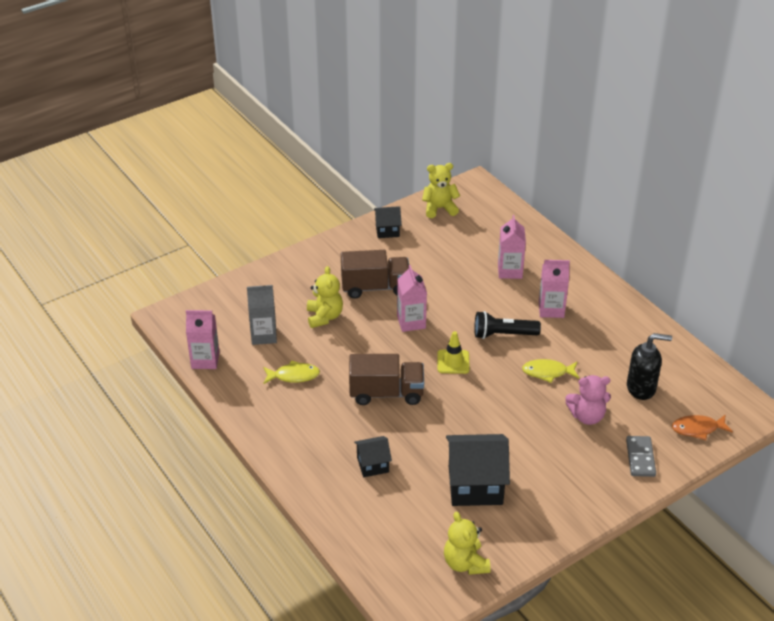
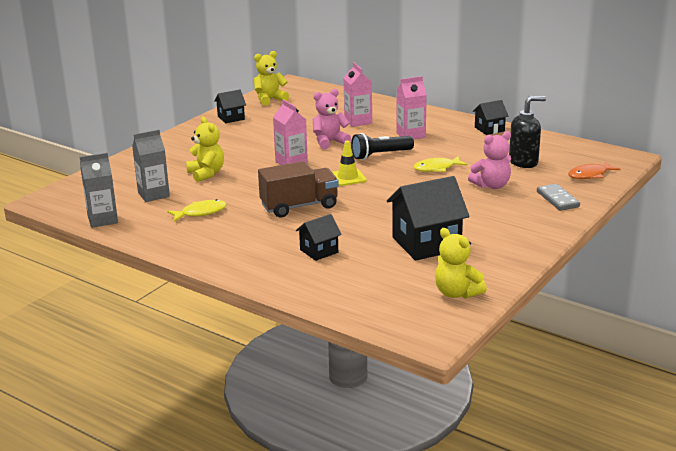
camera: 20 degrees left, 15 degrees down
(205, 360) = (102, 220): pink carton -> grey carton
(375, 287) = (243, 149): brown truck -> none
(464, 298) = (329, 142): none -> pink teddy bear
(638, 322) = (489, 129): none -> black house

